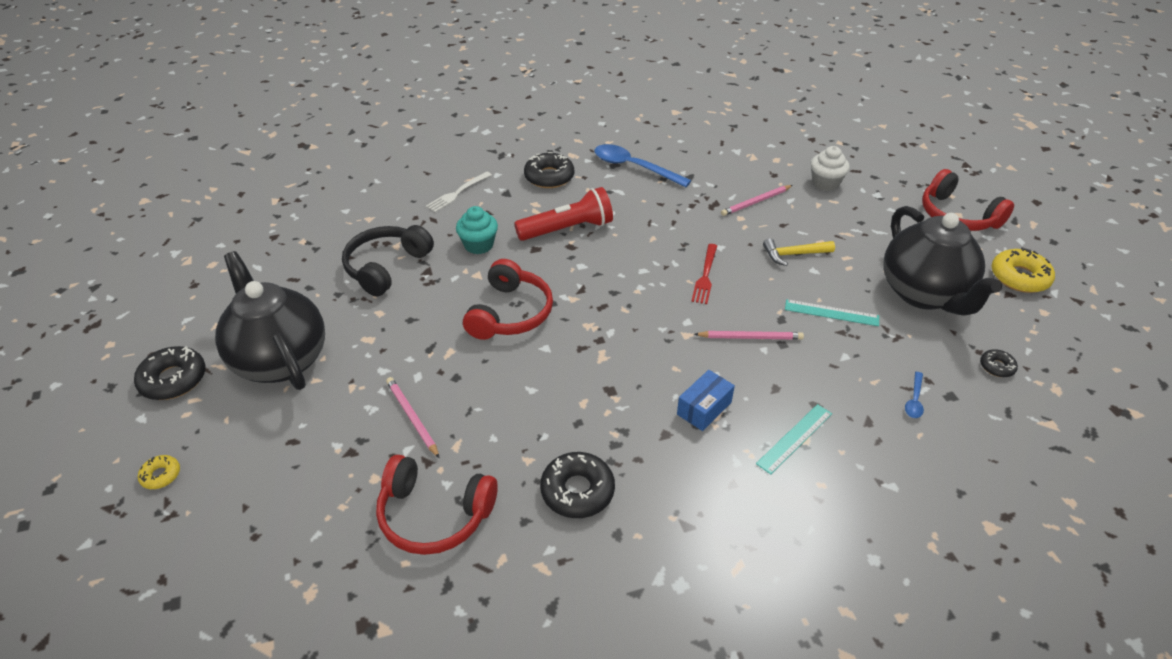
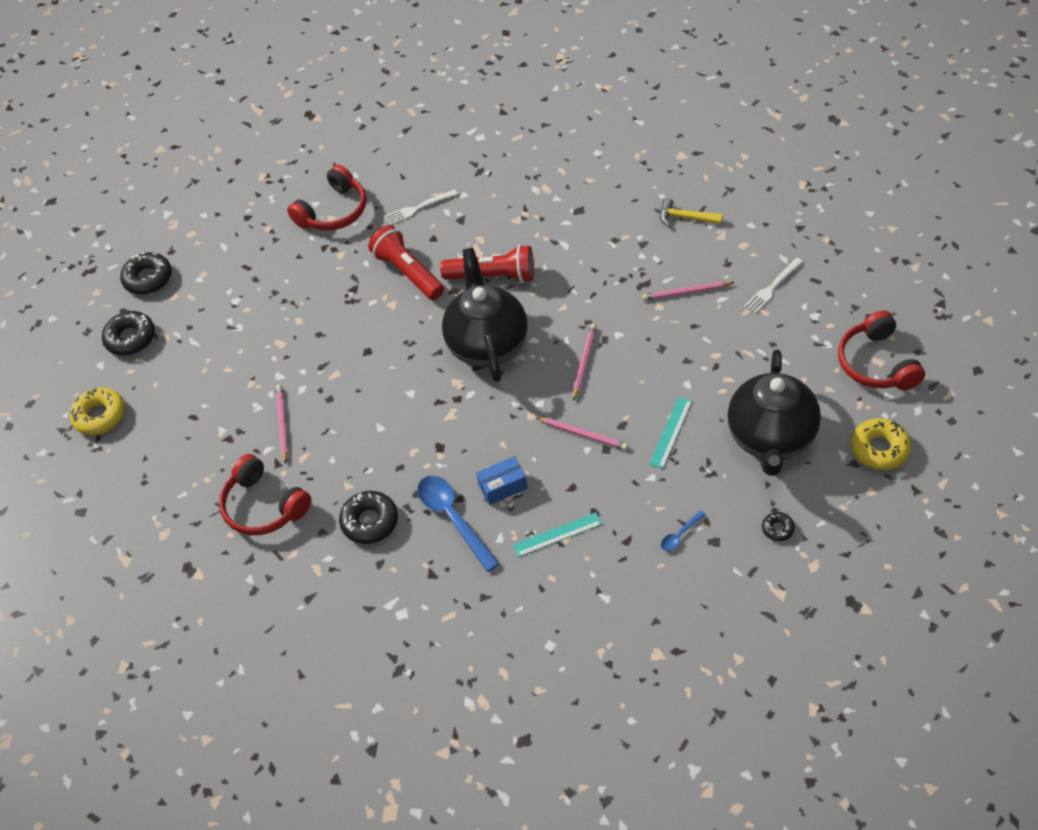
camera: 30 degrees right, 10 degrees up
(161, 475) = (100, 416): yellow donut -> yellow donut, size x1.87
(280, 360) = (209, 343): black teapot -> black teapot (487, 344)
(387, 267) = (323, 275): black headphones -> none
(479, 245) = (408, 273): turquoise cupcake -> red flashlight
(510, 313) = (399, 351): red headphones -> red headphones (333, 211)
(549, 177) = (509, 210): black donut -> black donut (148, 278)
(634, 167) = (595, 219): blue spoon -> blue spoon (453, 518)
(705, 276) = (584, 362): red fork -> pink pencil
(794, 254) = (680, 362): yellow hammer -> yellow hammer (685, 218)
(825, 183) = (772, 288): white cupcake -> white fork
(831, 313) = (670, 432): turquoise ruler -> turquoise ruler turned 75 degrees clockwise

